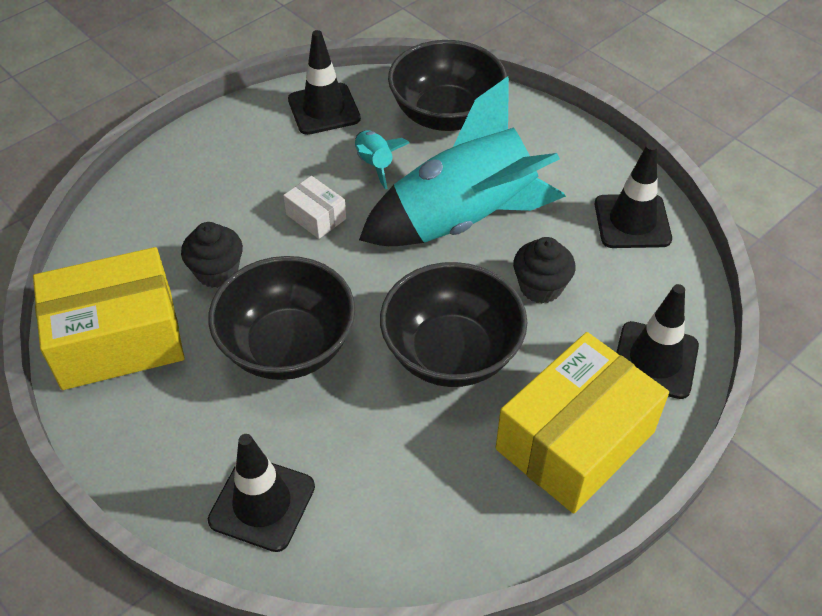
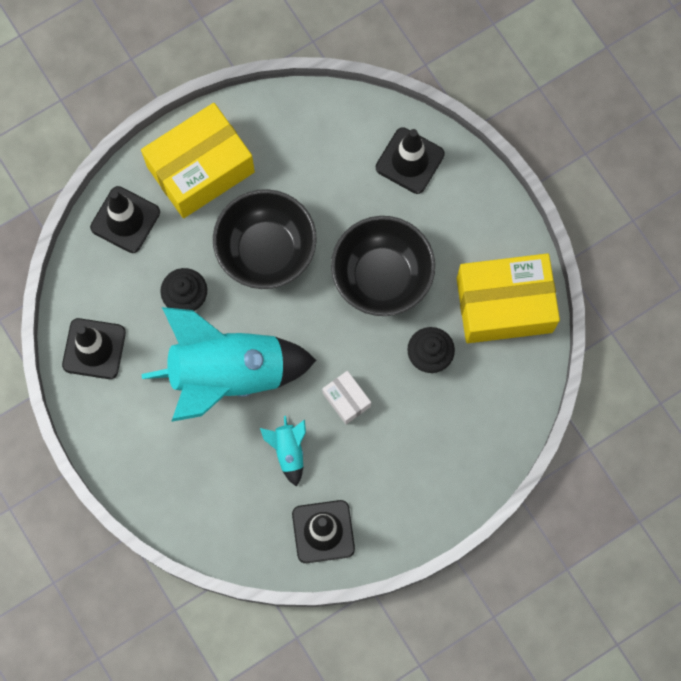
camera: 170 degrees left, 25 degrees up
(446, 115) = (214, 503): black bowl -> none

